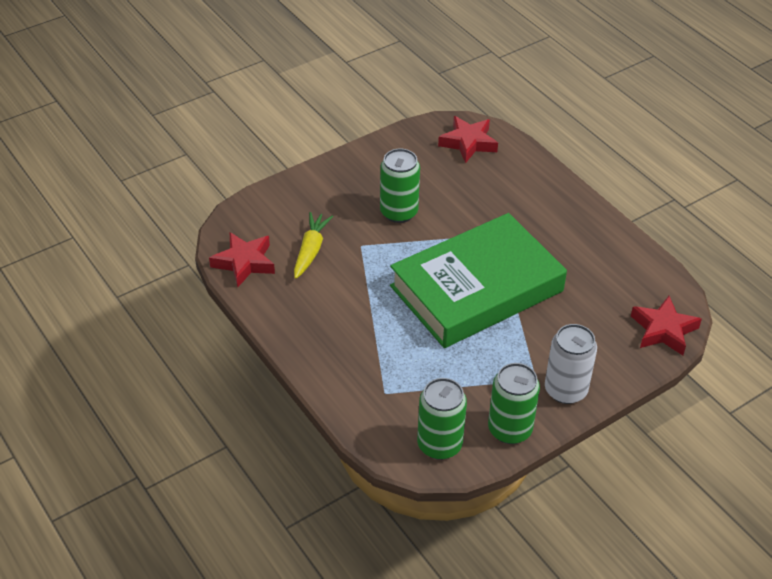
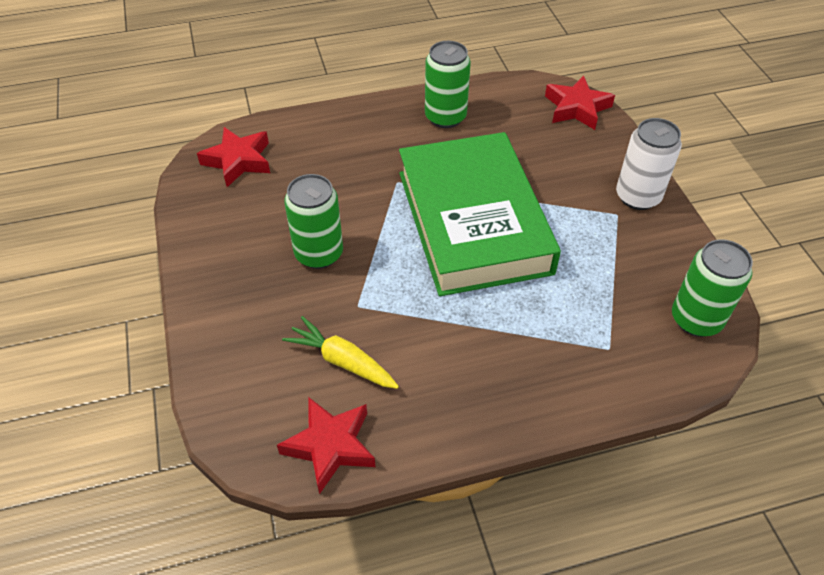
camera: 70 degrees left, 5 degrees up
(510, 429) = (683, 254): green can -> green can (445, 117)

